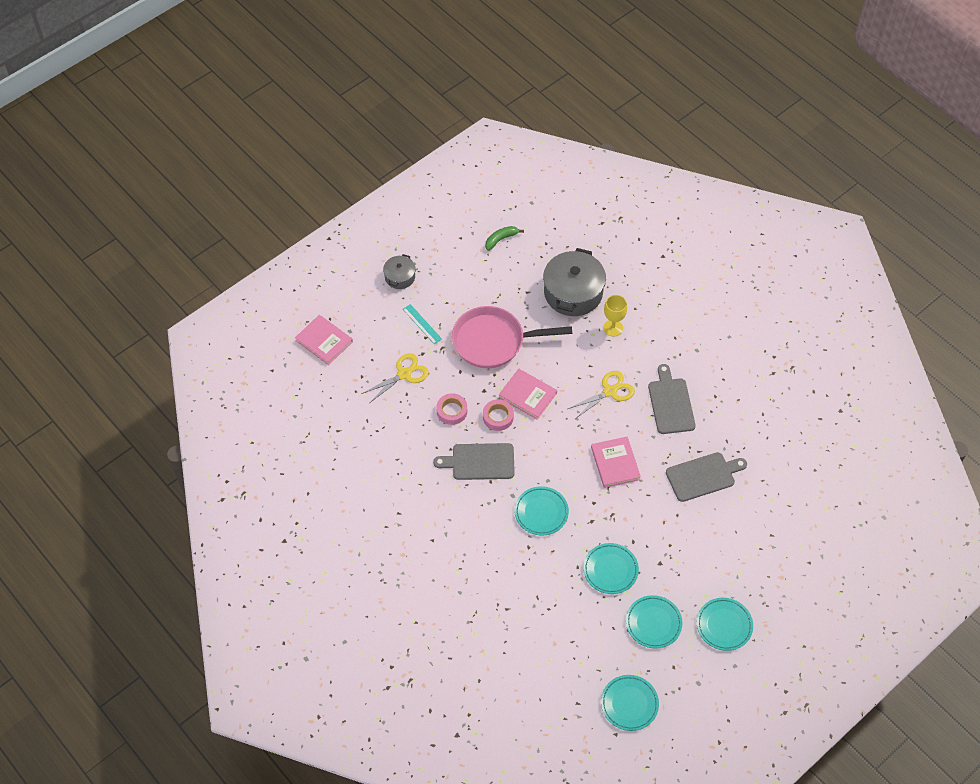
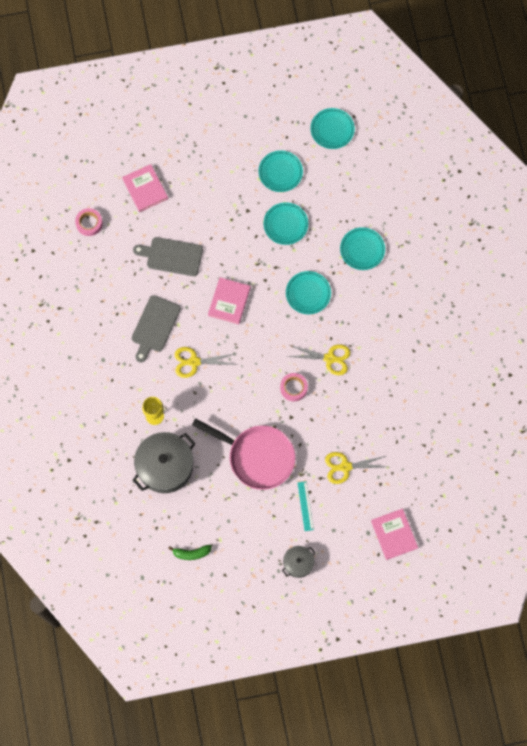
camera: 150 degrees left, 15 degrees up
(452, 411) = (326, 413): pink tape -> pink tape (89, 223)
(480, 462) = (329, 358): grey cutting board -> yellow scissors
(527, 395) = (259, 394): pink book -> pink book (145, 189)
(724, 625) = (233, 145): turquoise plate -> turquoise plate (362, 249)

